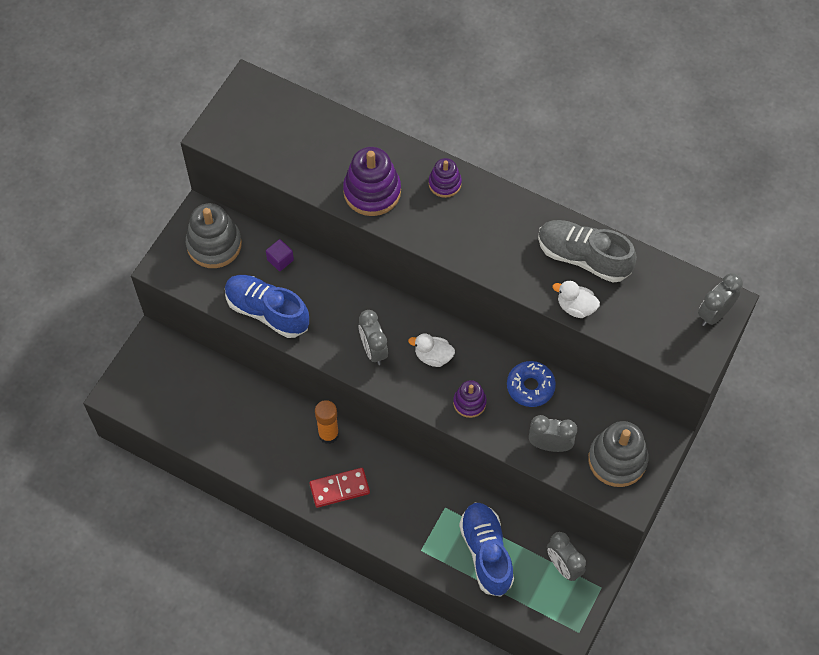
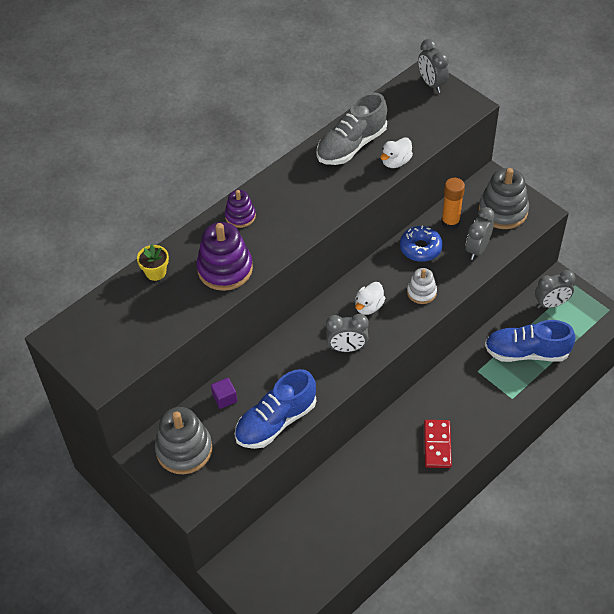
camera: 70 degrees left, 10 degrees down
(328, 434) = (381, 441): orange glue stick -> orange glue stick (450, 222)
(348, 134) = (155, 272): none -> yellow flower pot
(469, 402) = (421, 292): purple stacking toy -> white stacking toy

